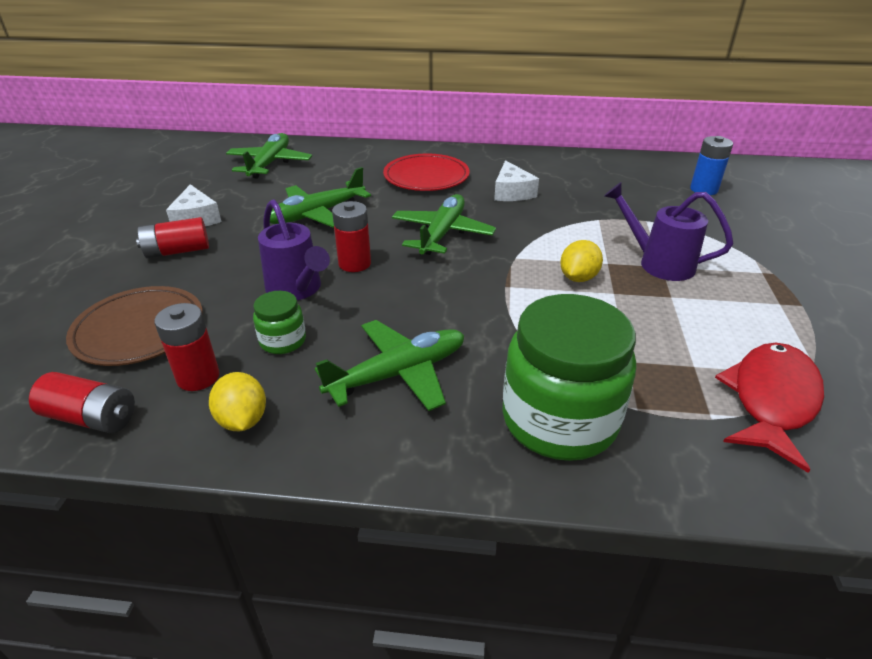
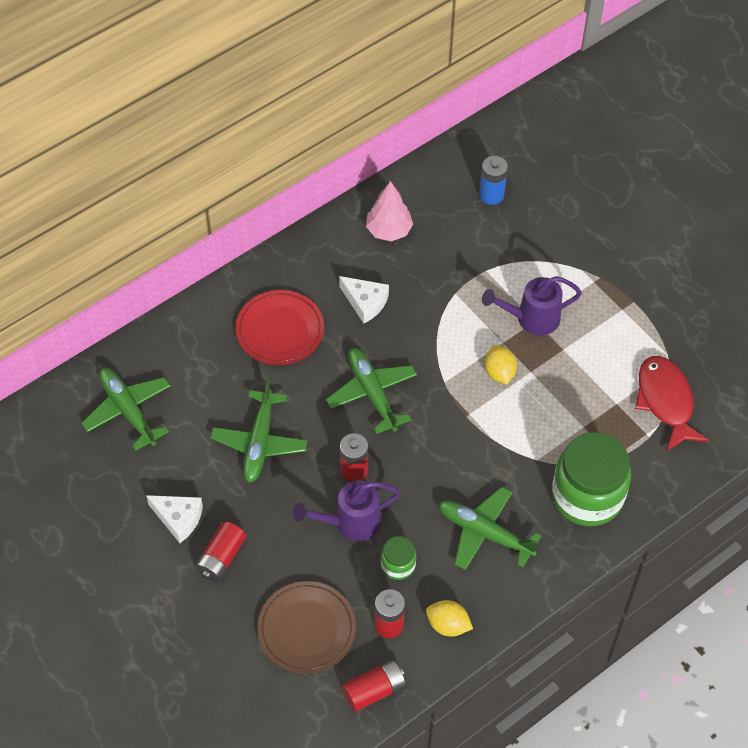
camera: 45 degrees left, 20 degrees up
(297, 290) = (350, 522): purple watering can -> purple watering can turned 150 degrees clockwise
(398, 374) = (484, 533): green plane -> green plane turned 75 degrees counterclockwise
(584, 172) = (389, 230): none -> pink tree

